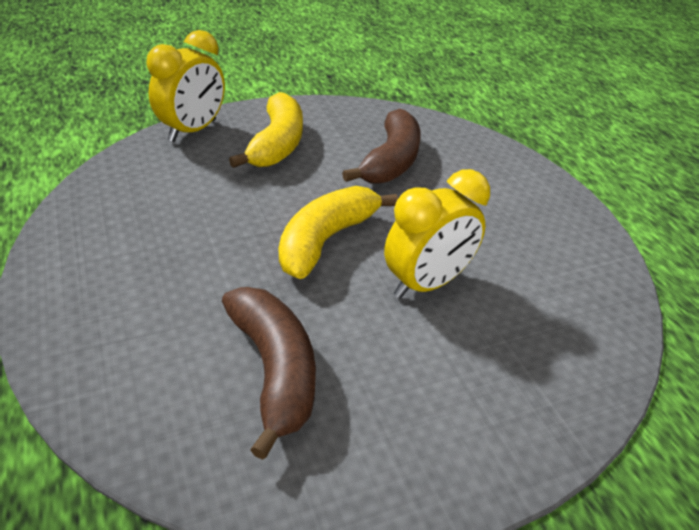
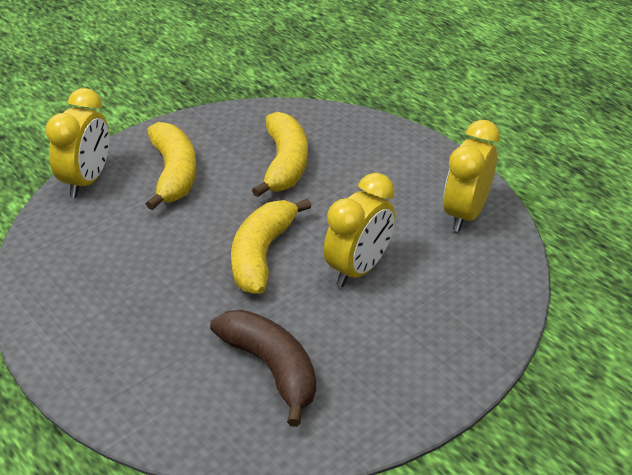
camera: 15 degrees left, 0 degrees up
(391, 161) = (285, 164): brown banana -> yellow banana
(572, 256) = (465, 214): none -> yellow clock

